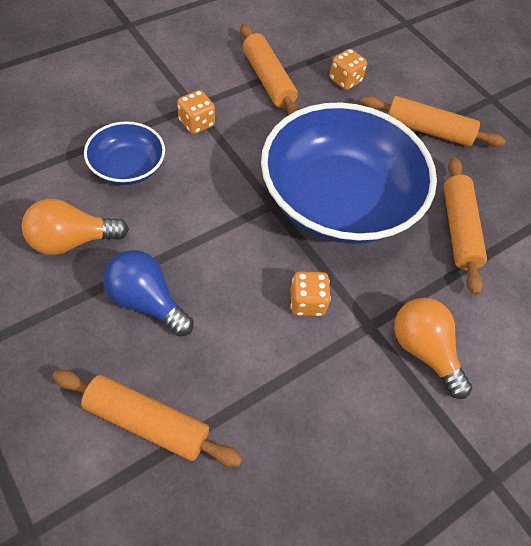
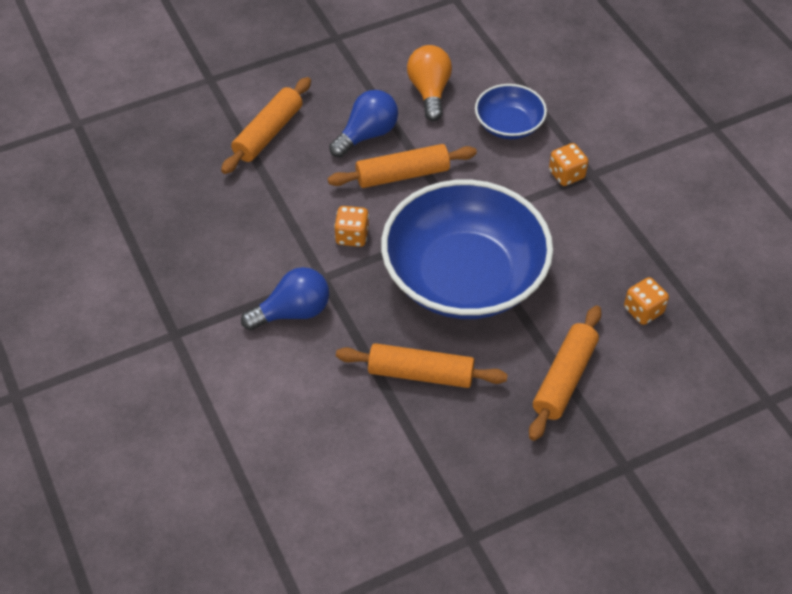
camera: 105 degrees right, 5 degrees down
(268, 80) = (637, 238): orange rolling pin -> orange rolling pin (402, 175)
(423, 350) = (292, 312): orange light bulb -> blue light bulb

